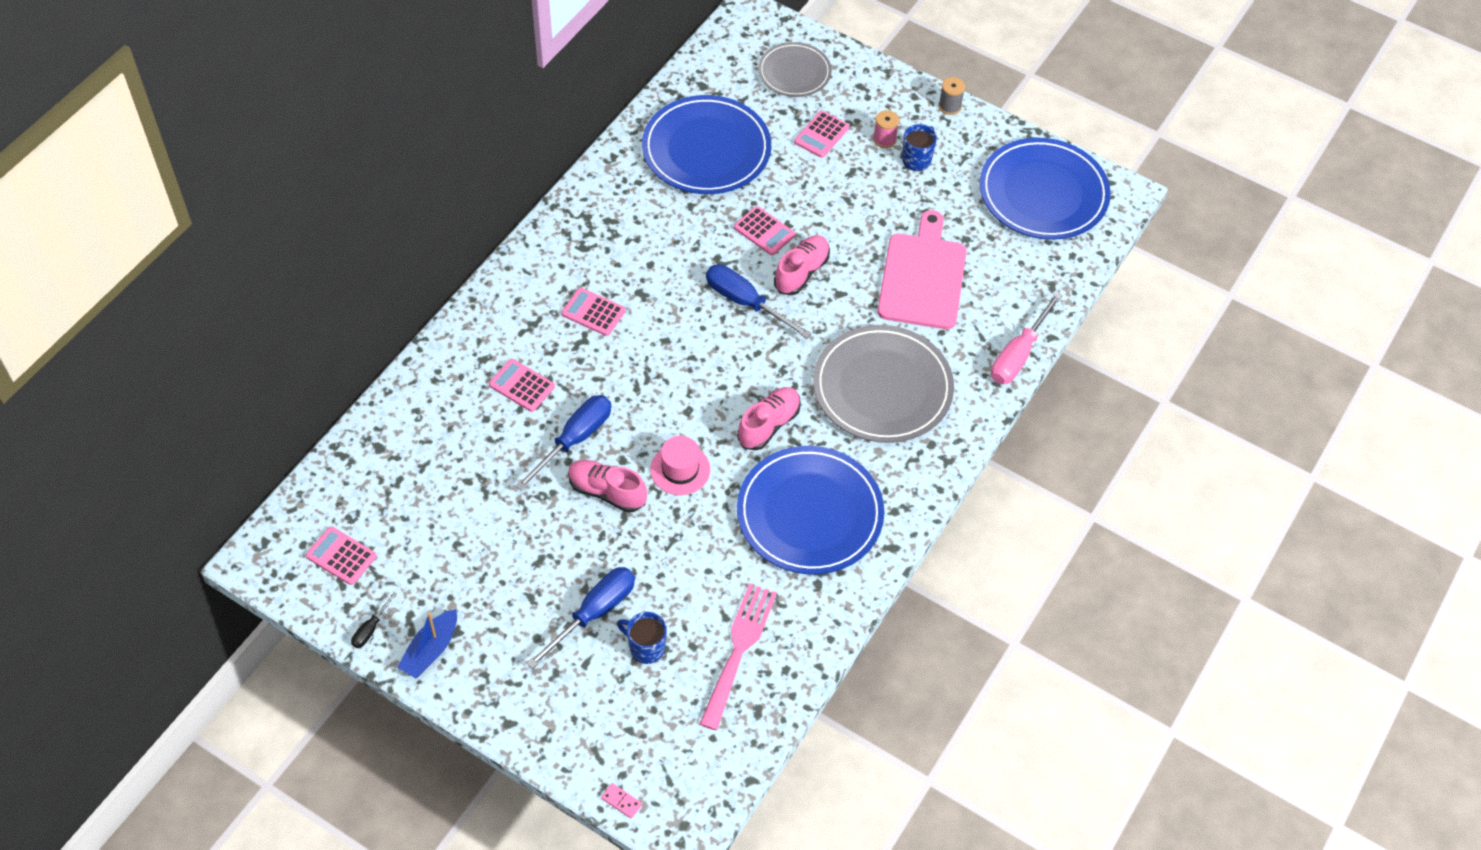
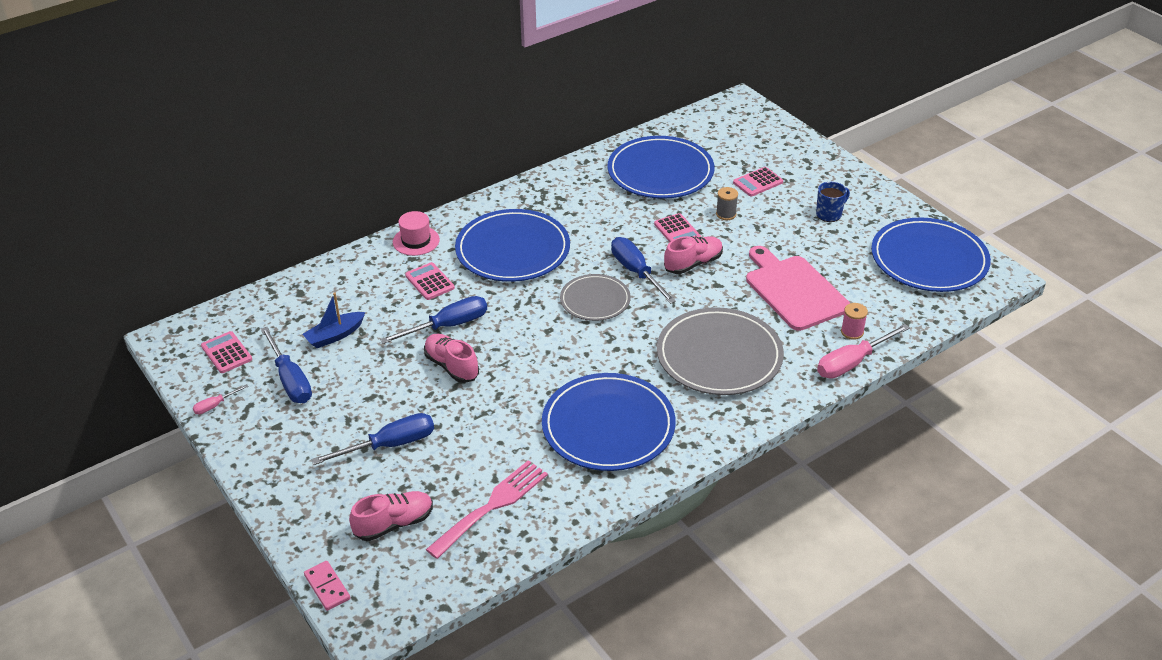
camera: 25 degrees right, 15 degrees down
(370, 629) = (215, 405): black screwdriver -> pink screwdriver
(431, 650) = (249, 433): blue boat -> blue boat (335, 335)
(437, 568) = (290, 380): none -> blue screwdriver
(593, 312) = (513, 250): pink calculator -> blue plate
(621, 801) = (327, 587): pink domino -> pink domino, size x1.52
(646, 647) = (416, 481): blue mug -> none
(680, 469) = (519, 367): pink hat -> pink hat (416, 241)
(769, 425) = (609, 356): pink shoe -> pink shoe (394, 524)
(794, 72) = (757, 141): grey plate -> grey plate (595, 300)
(884, 139) = (808, 196): pink spool -> pink spool (852, 332)
(922, 277) = (794, 290): pink cutting board -> pink cutting board turned 60 degrees counterclockwise
(949, 106) = (875, 187): grey spool -> grey spool (726, 214)

